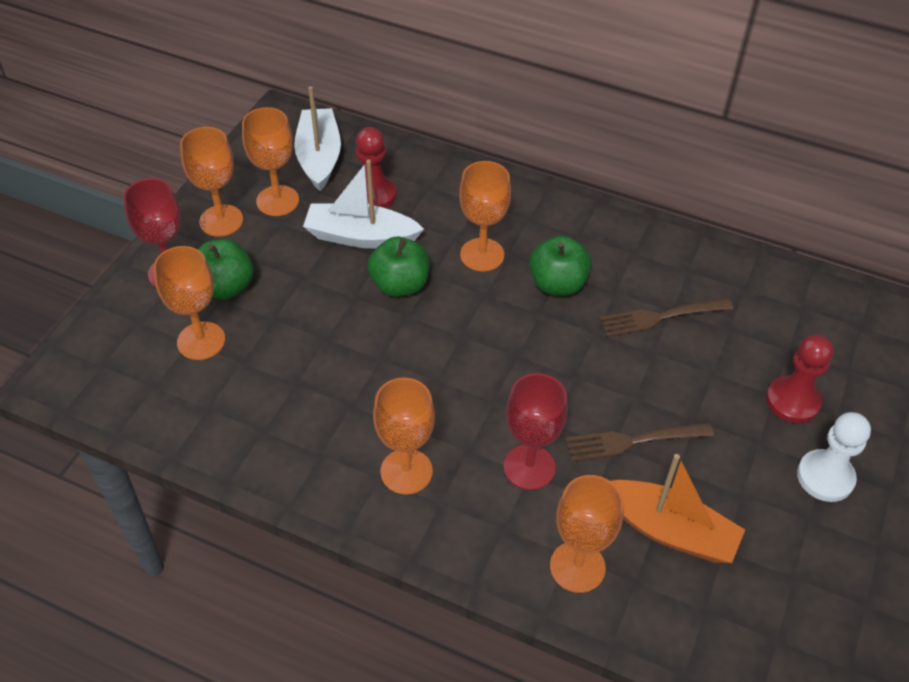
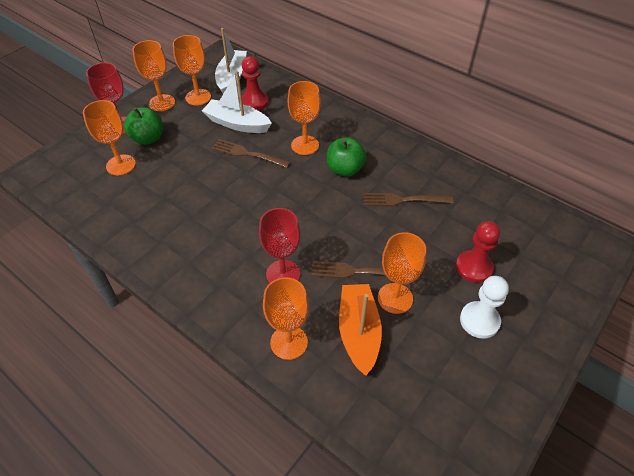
camera: 15 degrees right, 0 degrees up
(400, 285) = (248, 154): green apple -> brown fork
(406, 471) = (206, 261): orange goblet -> orange goblet (395, 298)
(669, 530) = (358, 332): orange boat -> orange boat turned 135 degrees counterclockwise

